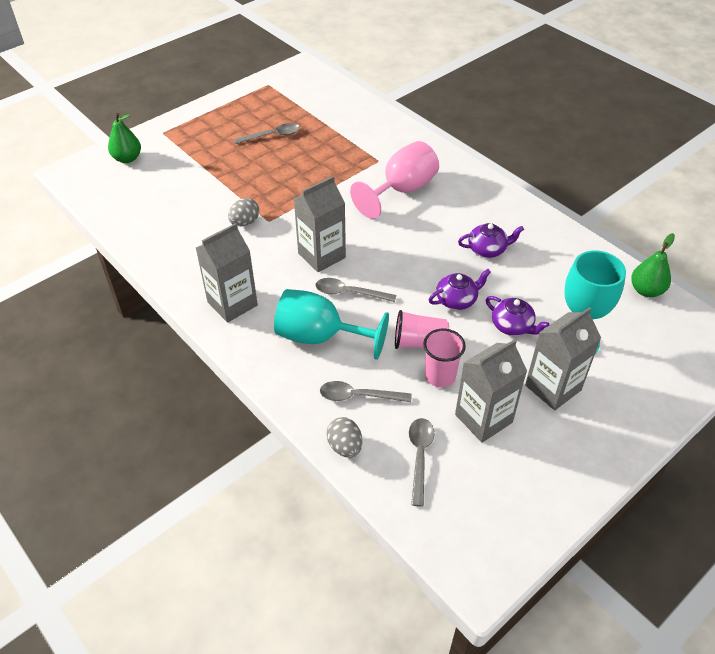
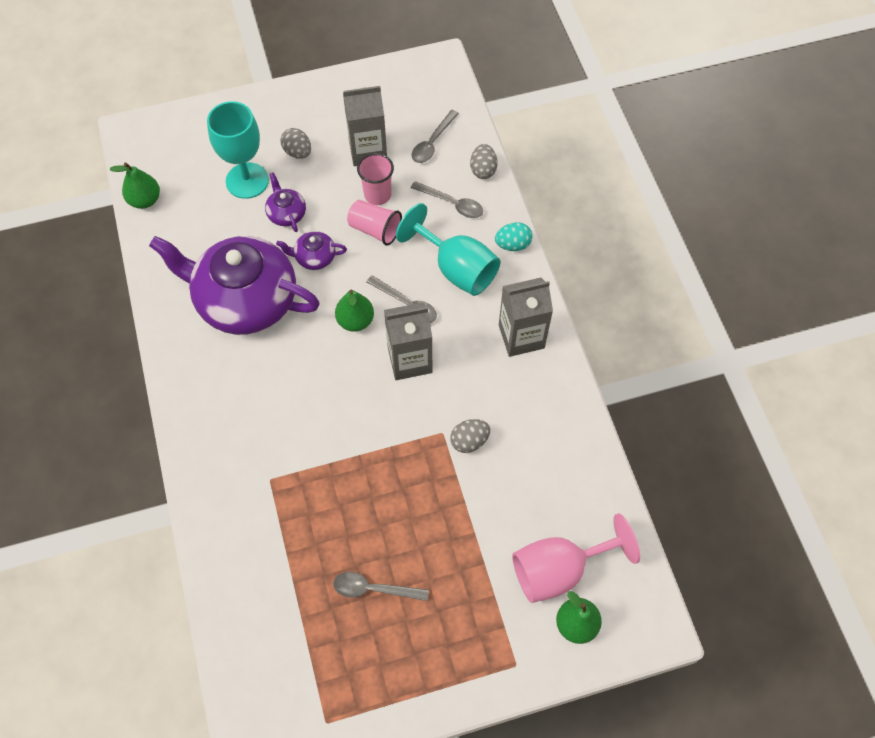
camera: 155 degrees left, 15 degrees up
(274, 378) = (513, 245): none -> turquoise egg
(385, 266) = (355, 321): none -> green pear
(401, 190) = (275, 417): pink goblet -> pink goblet (559, 569)
(487, 249) = (245, 300): purple teapot -> purple teapot, size x2.44
(553, 387) = (298, 152): grey carton -> grey egg

